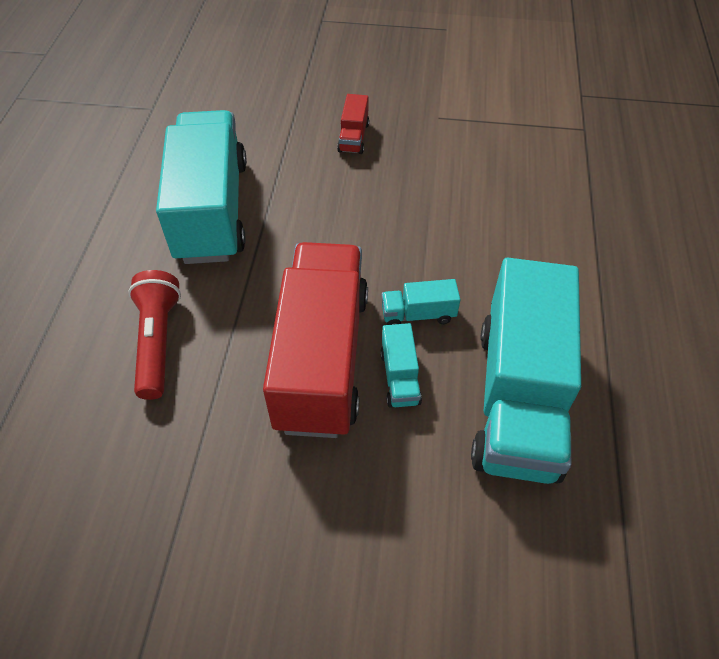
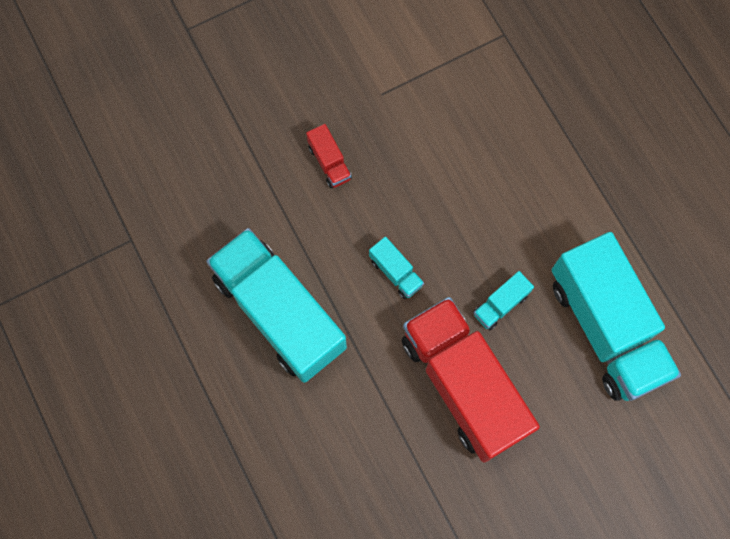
camera: 35 degrees left, 20 degrees up
(158, 341) = (343, 449): red flashlight -> none
(399, 377) = (523, 363): turquoise truck -> turquoise truck (396, 272)

